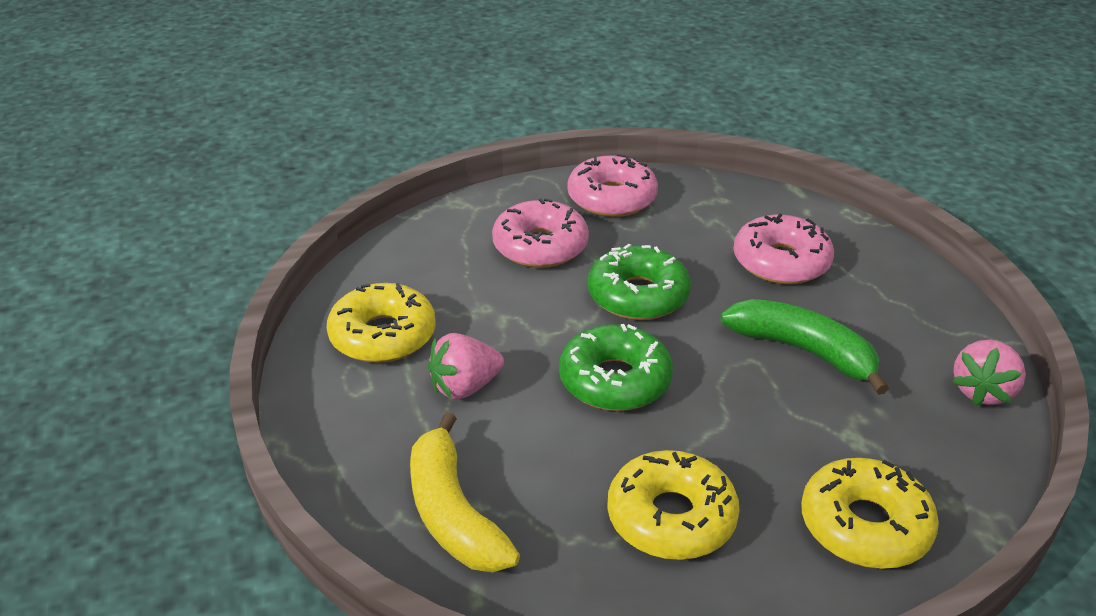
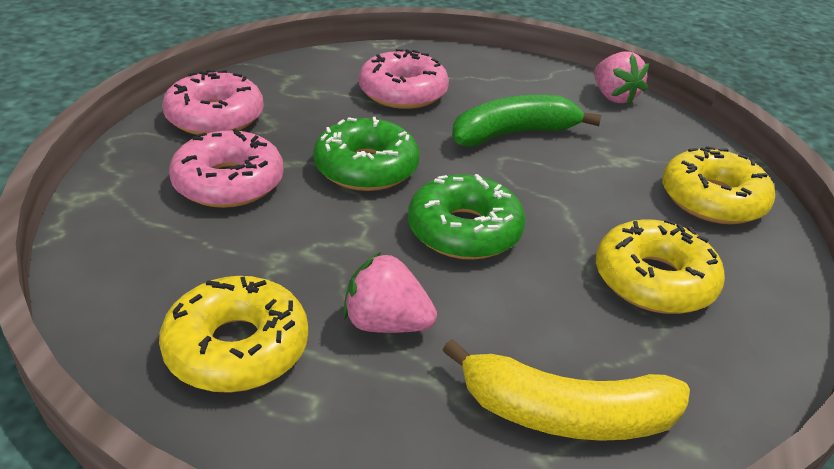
camera: 60 degrees left, 0 degrees up
(465, 387) = (386, 324): pink strawberry -> pink strawberry turned 105 degrees clockwise

